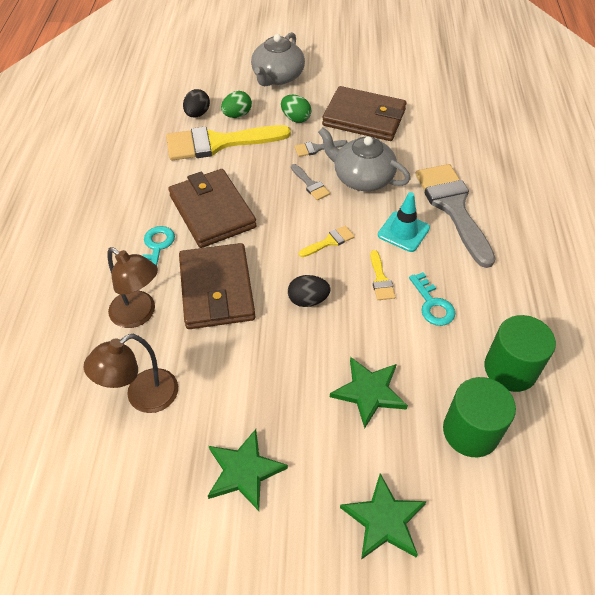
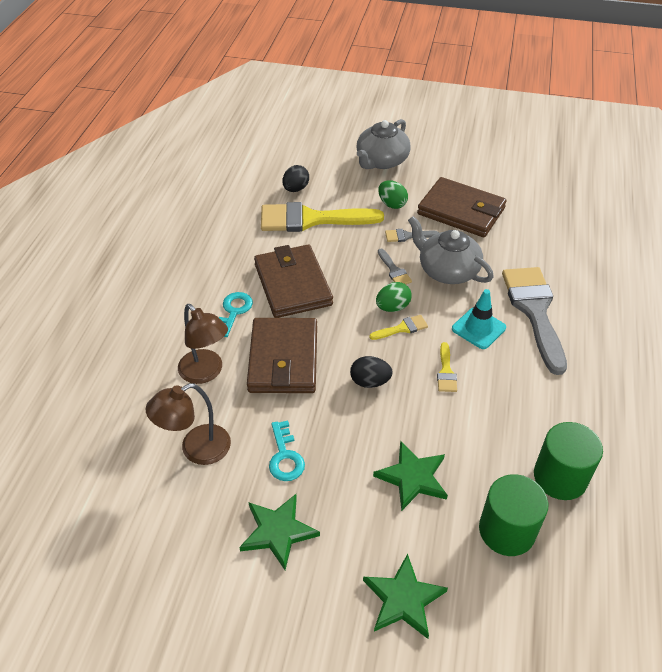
camera: 10 degrees right, 5 degrees down
(237, 115) = (334, 194): green egg -> green egg (392, 307)
(432, 304) = (493, 403): turquoise key -> turquoise key (285, 457)

